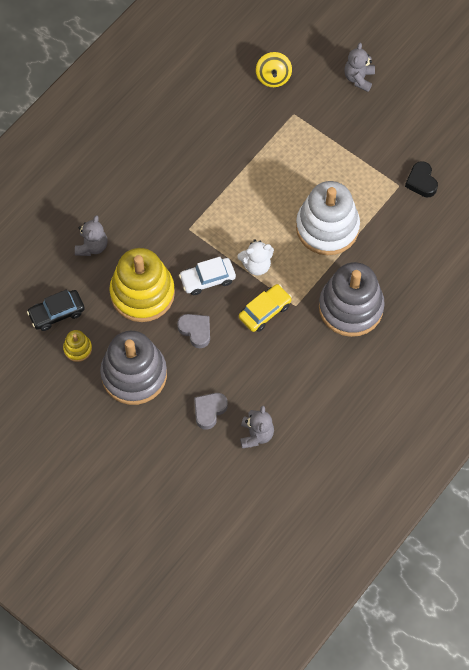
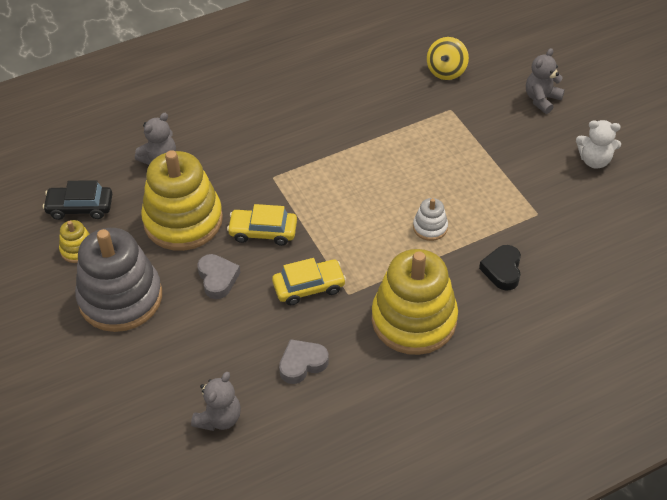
camera: 25 degrees right, 15 degrees down
(207, 279) = (263, 232): white car -> yellow car
(209, 411) = (180, 369): grey heart -> grey heart (302, 364)
(256, 265) = (326, 237): white teddy bear -> white teddy bear (594, 160)
(327, 227) = (430, 227): white stacking toy -> white stacking toy, size x0.43
(351, 307) = (414, 320): grey stacking toy -> yellow stacking toy
(421, 182) = (567, 219): black heart -> black heart (502, 270)

